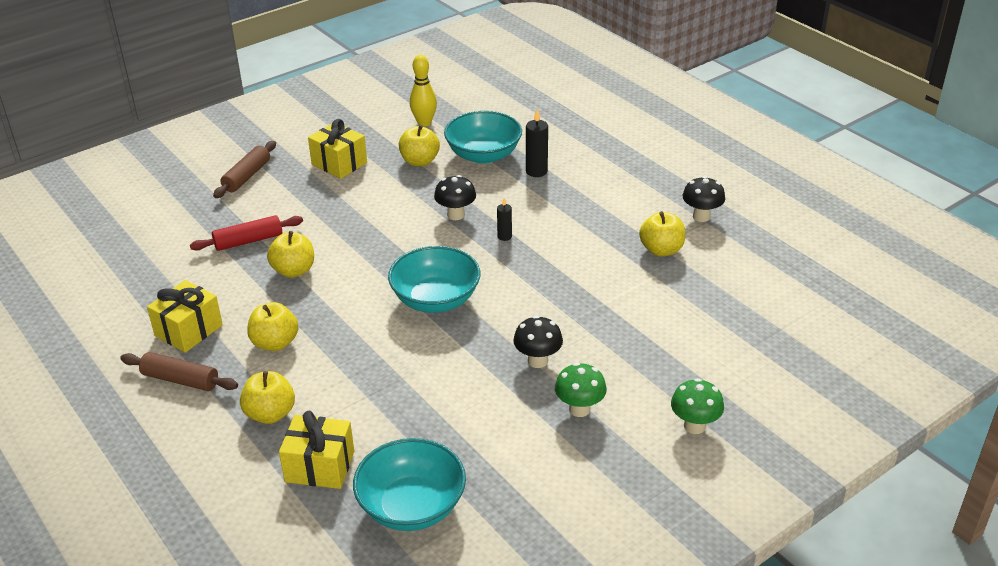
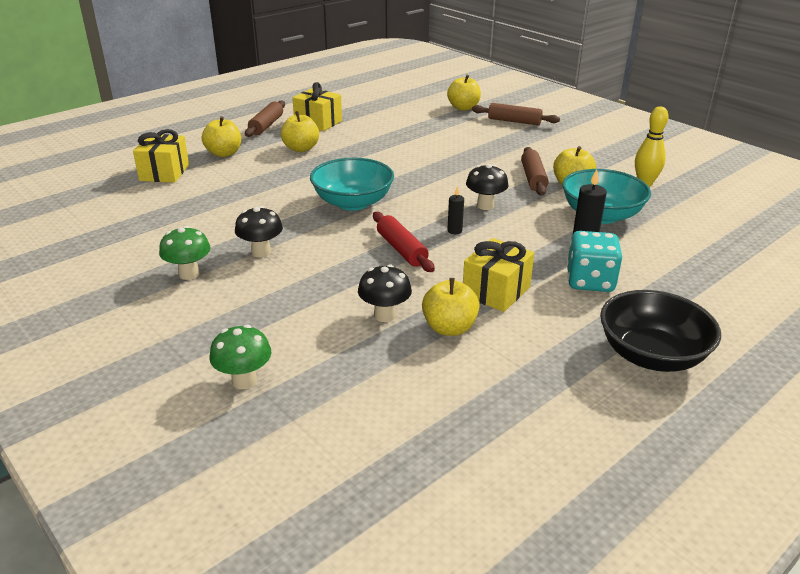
camera: 85 degrees right, 5 degrees down
(248, 241) = (425, 130): red rolling pin -> red rolling pin (401, 249)
(294, 270) = (389, 147): yellow apple -> yellow apple (463, 108)
(339, 163) = (550, 152): yellow gift -> yellow gift (496, 291)
(401, 181) = (533, 178): none -> brown rolling pin
(412, 506) = (108, 205): turquoise bowl -> none
(593, 176) = (590, 281): none -> turquoise dice
(686, 166) = (651, 355): none -> black bowl
(694, 426) = (142, 340): green mushroom -> green mushroom (244, 380)
(701, 216) = (531, 363): black mushroom -> black mushroom (384, 315)

